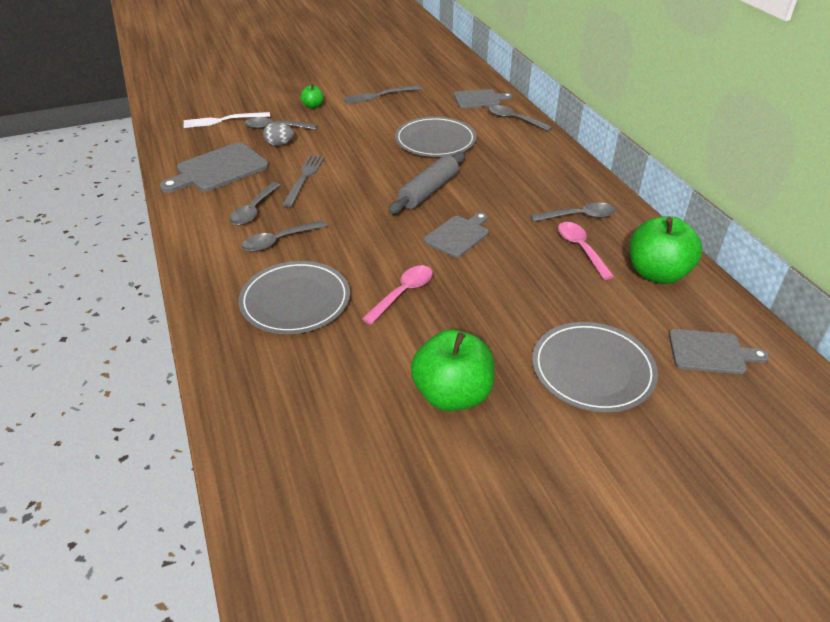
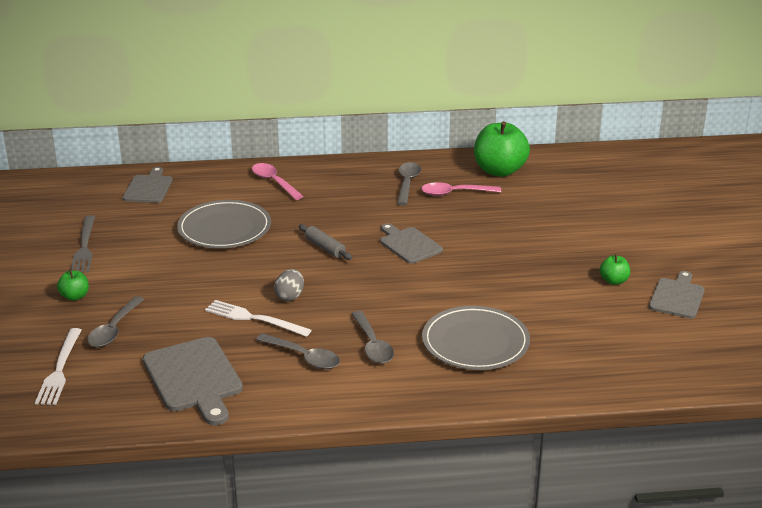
camera: 75 degrees left, 10 degrees down
(279, 144) = (161, 329): grey egg -> grey egg (290, 296)
(304, 178) = (254, 318): grey fork -> white fork
(403, 293) = (484, 285): pink spoon -> pink spoon (274, 182)
(428, 191) = (325, 248): grey rolling pin -> grey rolling pin, size x0.60
(452, 395) = (613, 281): green apple -> green apple, size x0.47
(514, 120) = (211, 178): grey spoon -> none
(592, 370) = (600, 221): grey plate -> none
(710, 352) = (592, 175): grey cutting board -> grey cutting board (677, 297)

